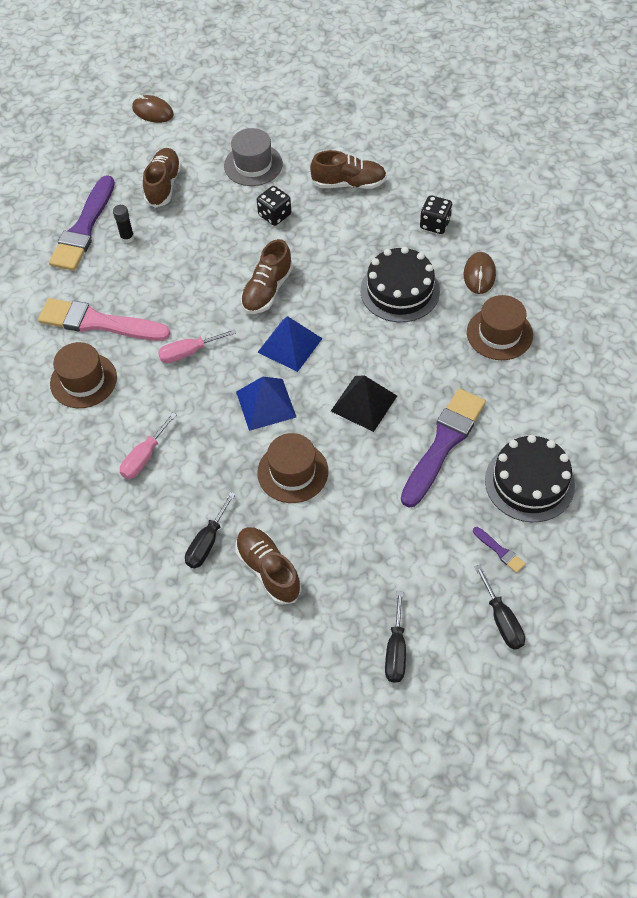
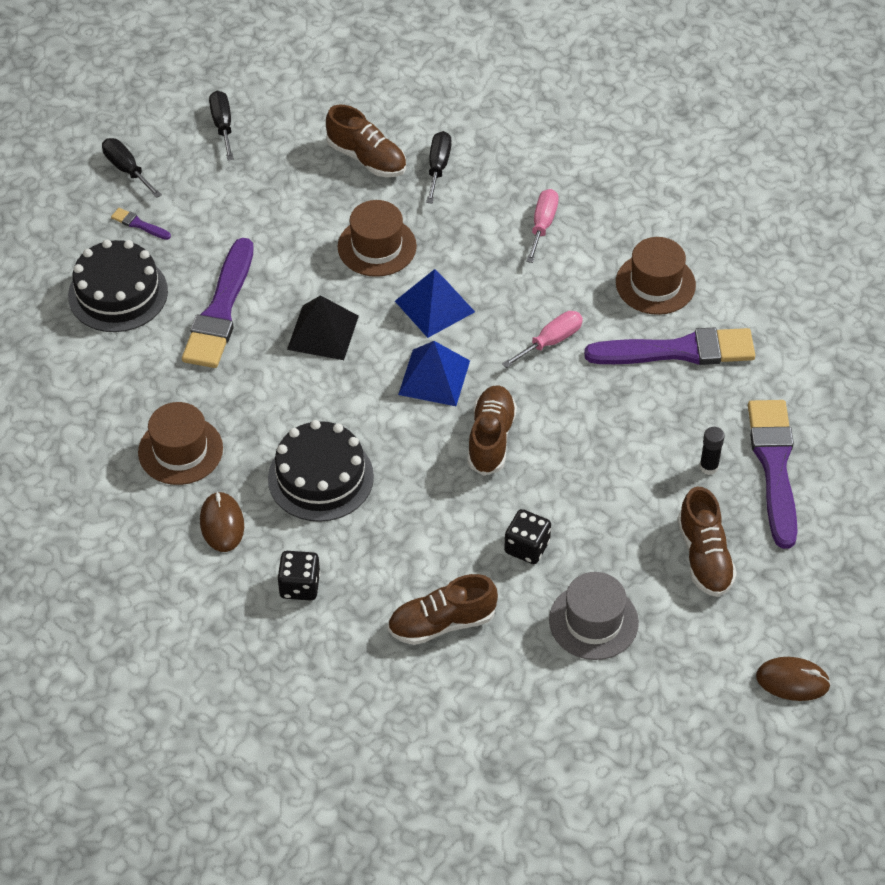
camera: 160 degrees right, 5 degrees down
(98, 322) = (678, 351): pink brush -> purple brush

